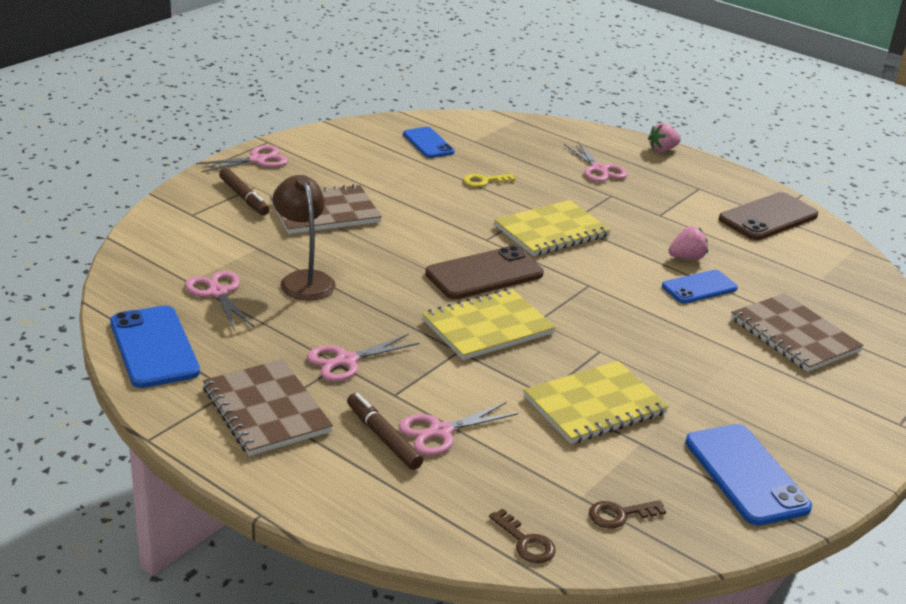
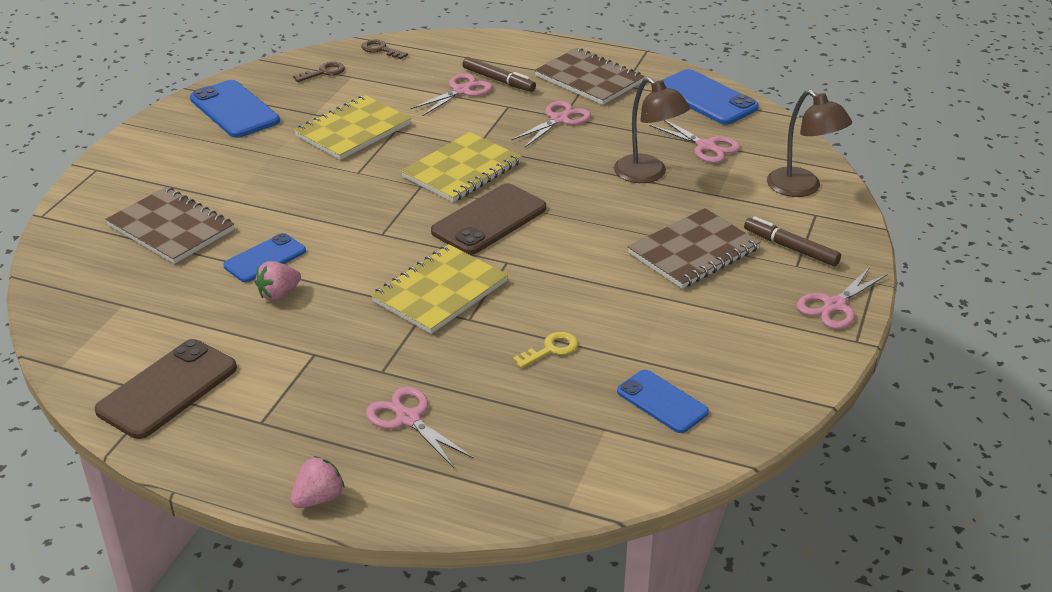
camera: 165 degrees right, 5 degrees up
(175, 235) = (802, 188): none -> brown lamp

